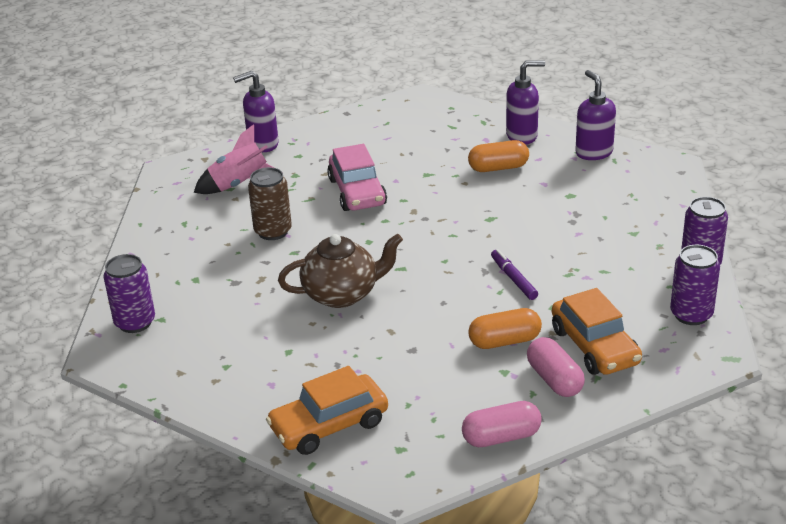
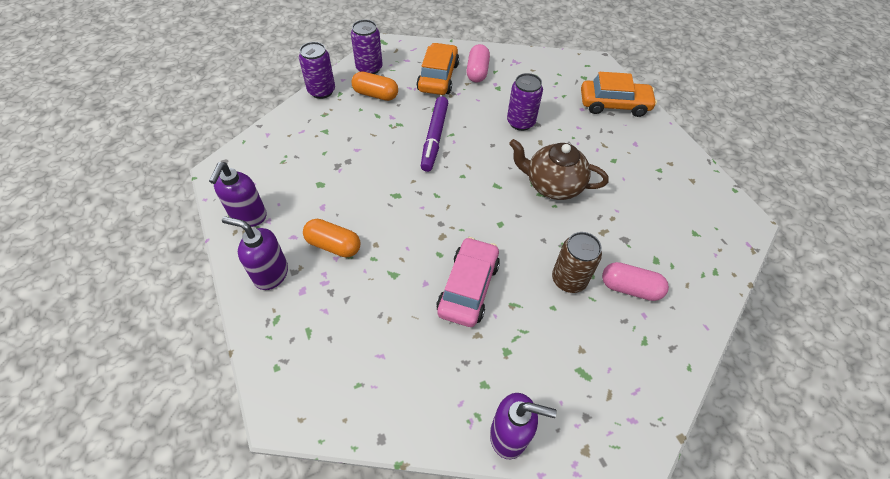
camera: 150 degrees left, 20 degrees up
(135, 322) = (717, 240): purple can -> purple can (520, 122)
(239, 184) = (568, 370): pink rocket -> none
(501, 437) = (530, 60): pink capsule -> pink capsule (630, 288)
(504, 341) = (481, 103): orange capsule -> orange capsule (375, 94)
(513, 279) = (434, 138): purple marker -> purple marker, size x1.60

